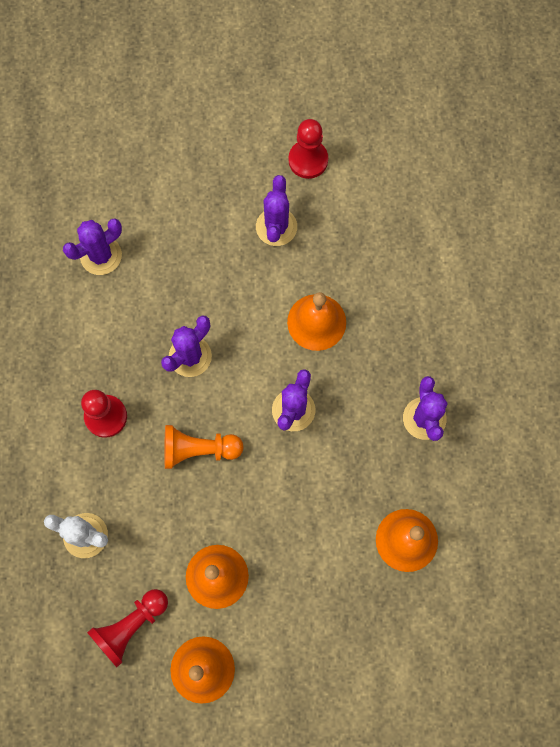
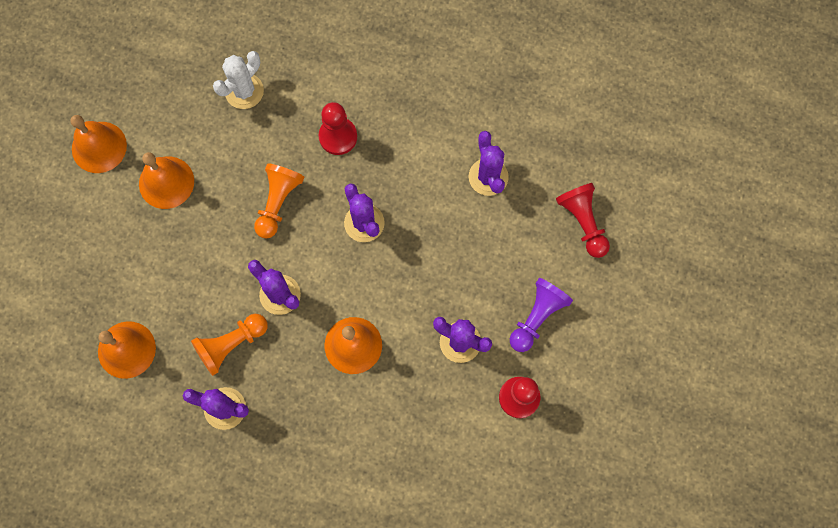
camera: 110 degrees right, 0 degrees up
(130, 626) = (157, 103): red pawn -> red pawn (583, 222)
(226, 168) = (537, 317): none -> purple pawn
(361, 437) = (231, 345): none -> orange pawn

